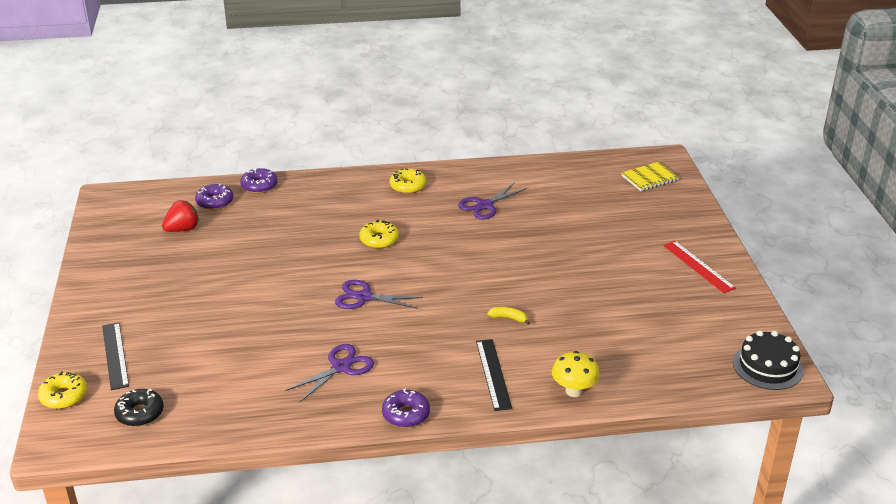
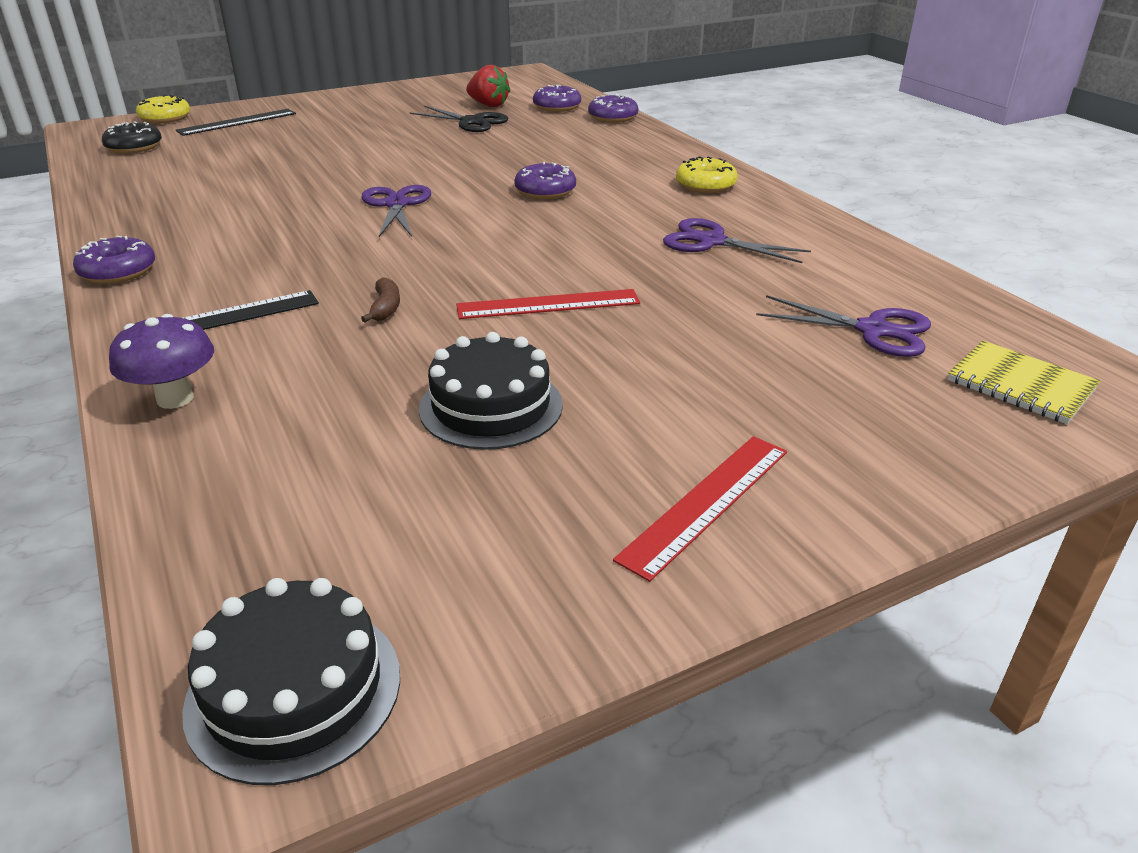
camera: 70 degrees right, 0 degrees up
(218, 243) = (471, 122): none -> black scissors
(341, 367) = (228, 217): purple scissors -> purple scissors (873, 330)
(379, 240) = (545, 191): yellow donut -> purple donut
(508, 318) = (385, 308): yellow banana -> brown banana
(530, 268) = (548, 304): none -> red ruler
(574, 391) = (175, 398): yellow mushroom -> purple mushroom
(617, 301) = (491, 406): none -> black cake

